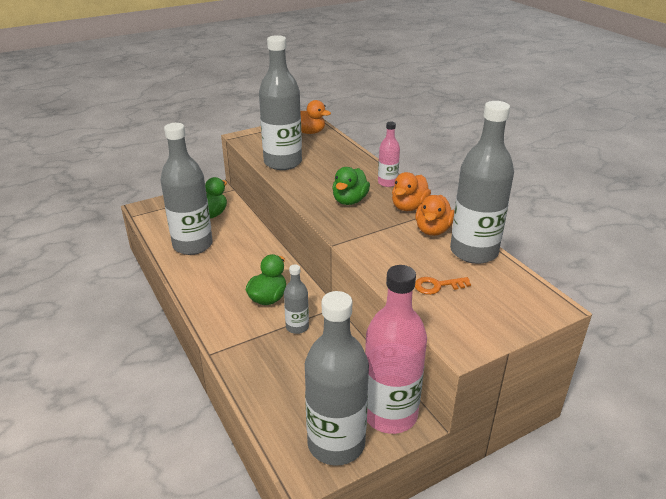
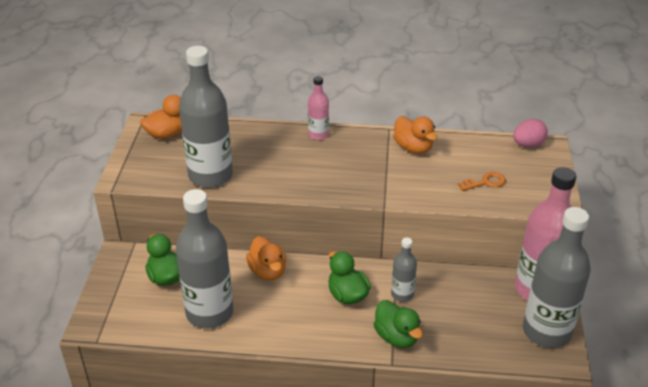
camera: 55 degrees left, 5 degrees up
(350, 200) = (325, 168): green duck -> green duck (396, 337)
(409, 207) = (368, 142): orange duck -> orange duck (268, 271)
(437, 286) = (485, 182): orange key -> orange key turned 135 degrees counterclockwise
(474, 252) = (459, 144): grey bottle -> none
(534, 292) = (528, 145): none -> pink egg

